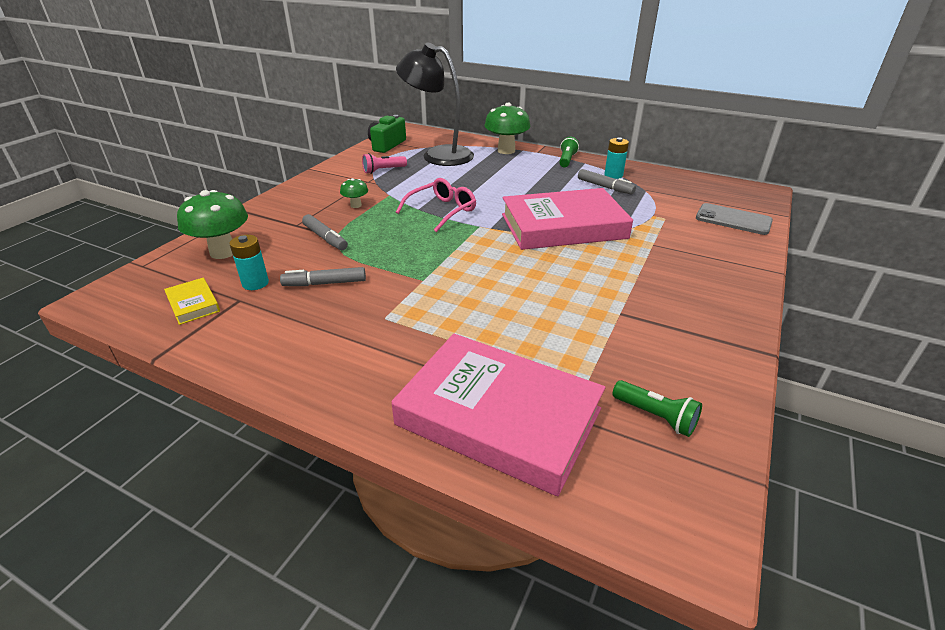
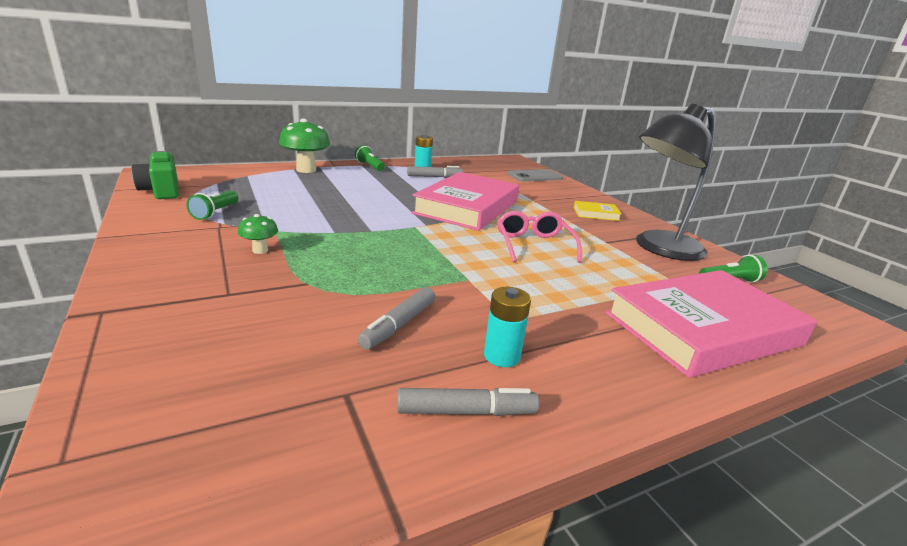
camera: 55 degrees left, 10 degrees down
(193, 304) = (296, 438): yellow book -> yellow book (596, 214)
(223, 252) = (189, 365): green mushroom -> none
(255, 283) = (324, 367): turquoise battery -> turquoise battery (502, 356)
(325, 238) = (297, 289): grey marker -> grey marker (465, 411)
(383, 170) = (215, 213): pink flashlight -> green flashlight
(438, 155) = (247, 186): black lamp -> black lamp (659, 248)
(442, 211) = (359, 226): pink glasses -> pink glasses (534, 245)

